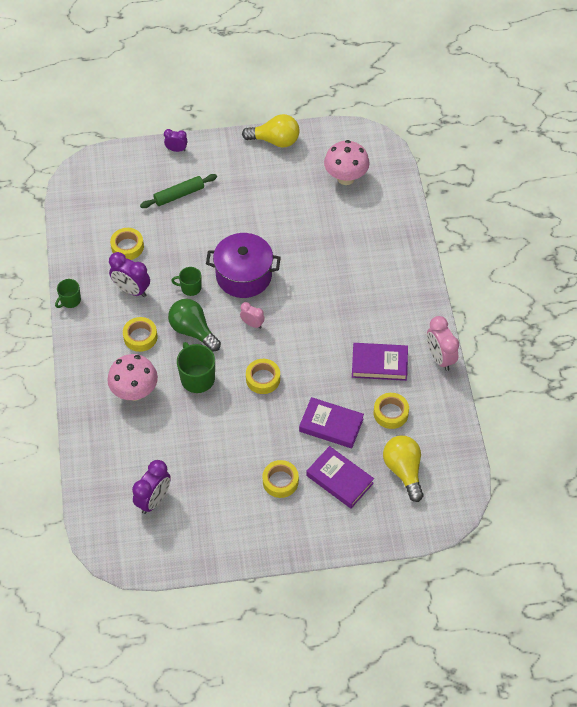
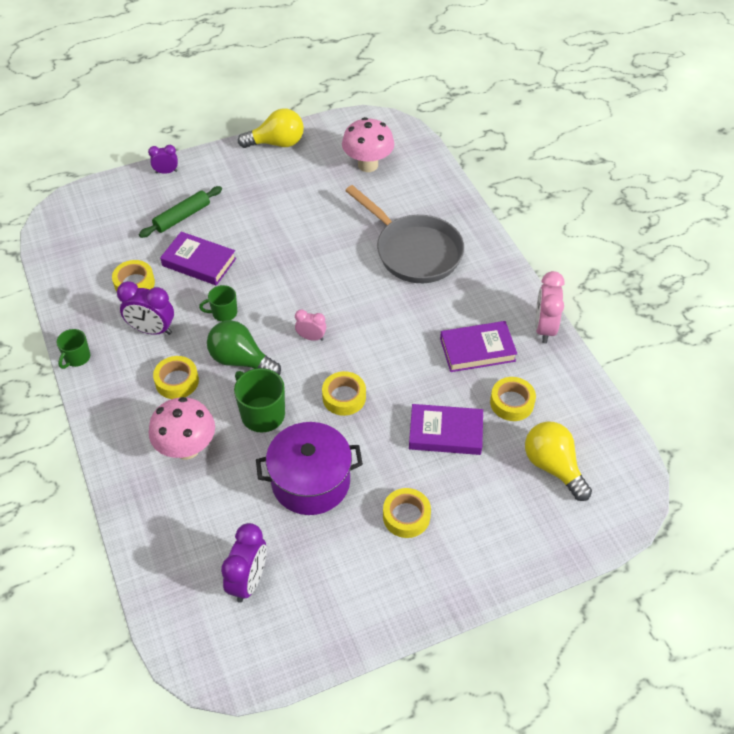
camera: 15 degrees left, 5 degrees down
(244, 276) = (284, 287): purple pot -> purple pot (310, 481)
(339, 479) = (479, 496): purple book -> purple book (199, 262)
(358, 267) = (414, 251): none -> grey pan
(440, 358) = (544, 328): pink clock -> pink clock turned 45 degrees clockwise

